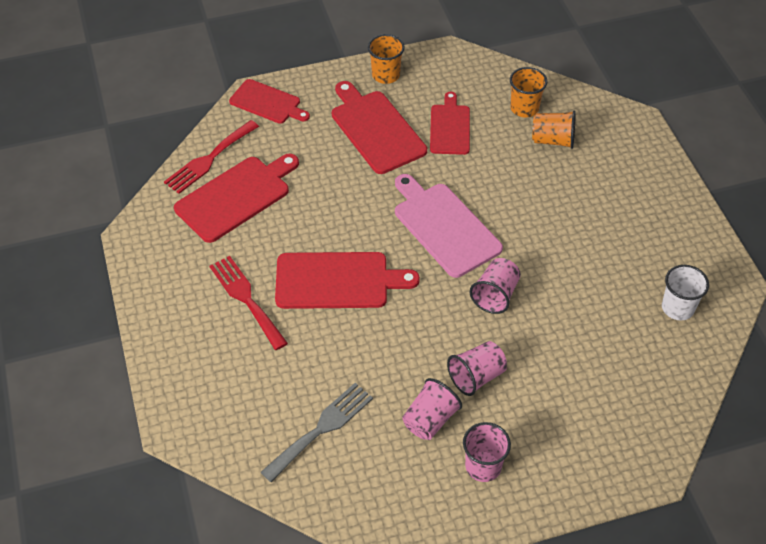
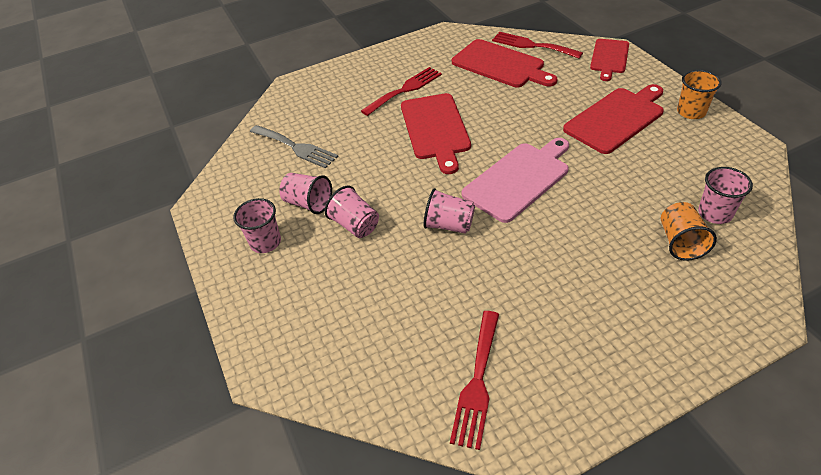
camera: 85 degrees right, 5 degrees down
(450, 127) = (649, 163): red cutting board -> none
(524, 108) = (715, 213): orange cup -> pink cup
(677, 308) = (477, 382): white cup -> red fork

